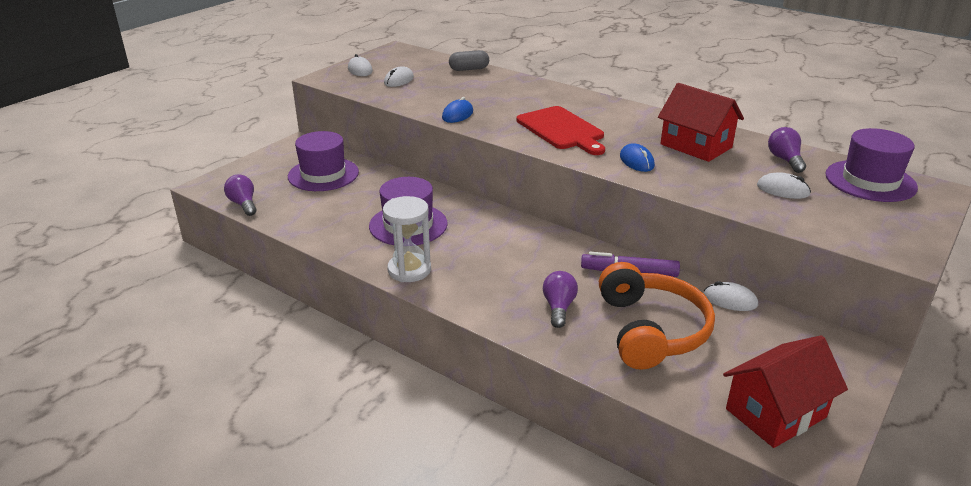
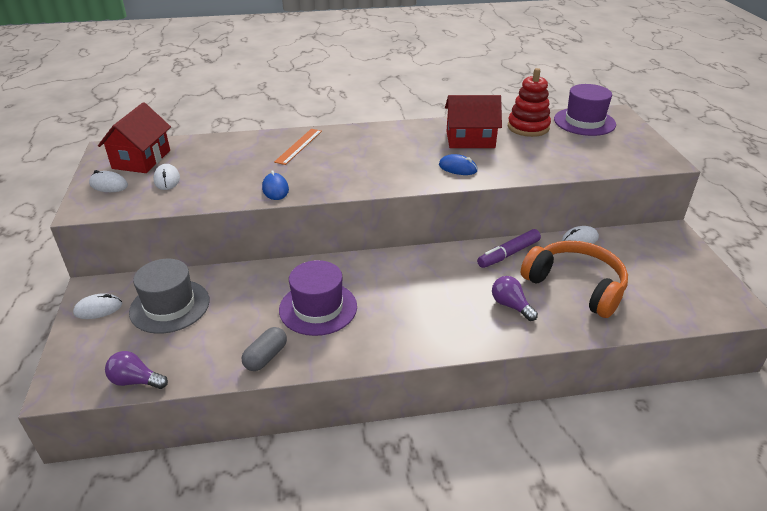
camera: 45 degrees left, 5 degrees up
(323, 174) = (170, 306): purple hat -> grey hat
(409, 270) = (378, 344): white hourglass -> none
(469, 69) = (212, 143): grey capsule -> grey capsule (266, 357)
(529, 94) = (299, 146): none -> orange ruler
(562, 130) = (372, 166): red cutting board -> none
(775, 413) = (694, 295): red house -> red house (141, 159)
(783, 190) = (559, 149): white mouse -> white mouse (98, 309)
(785, 160) = (528, 127): purple light bulb -> red stacking toy

